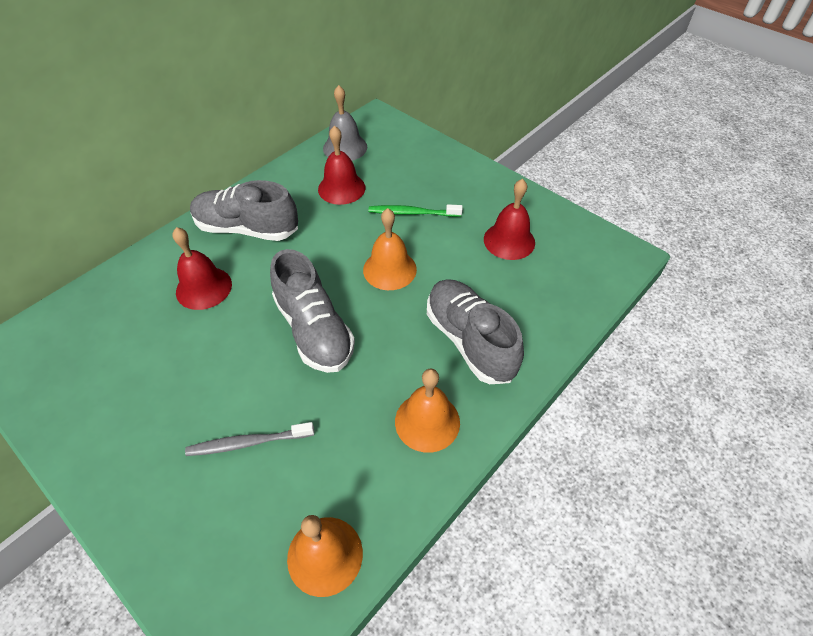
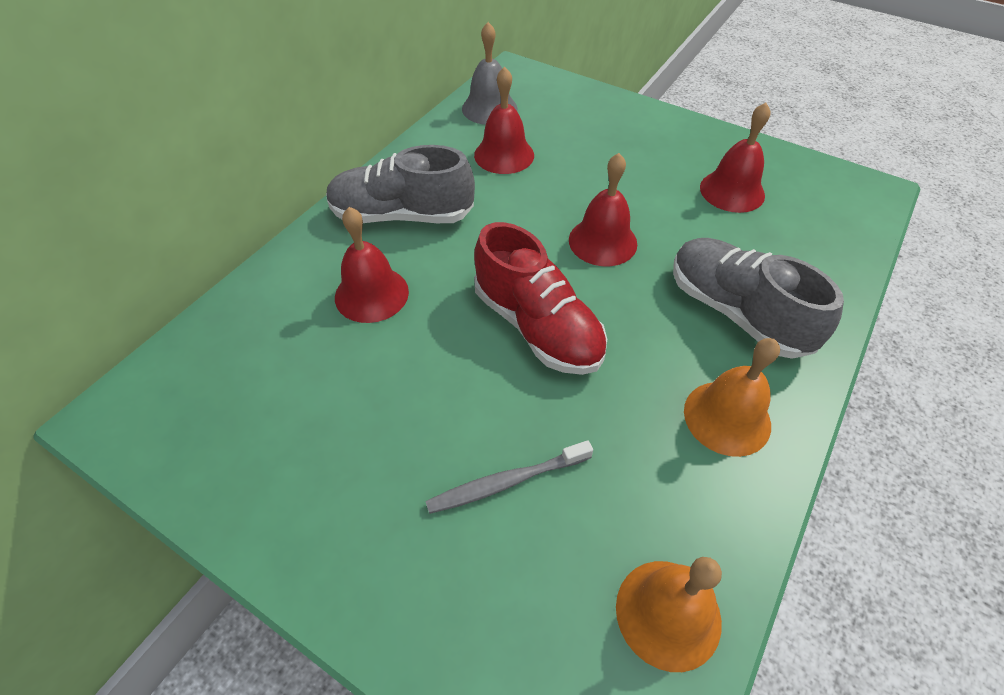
camera: 10 degrees left, 0 degrees up
(314, 330) = (537, 326): grey shoe -> red shoe
(389, 269) = (602, 241): orange bell -> red bell
(412, 213) = (603, 173): green toothbrush -> none

